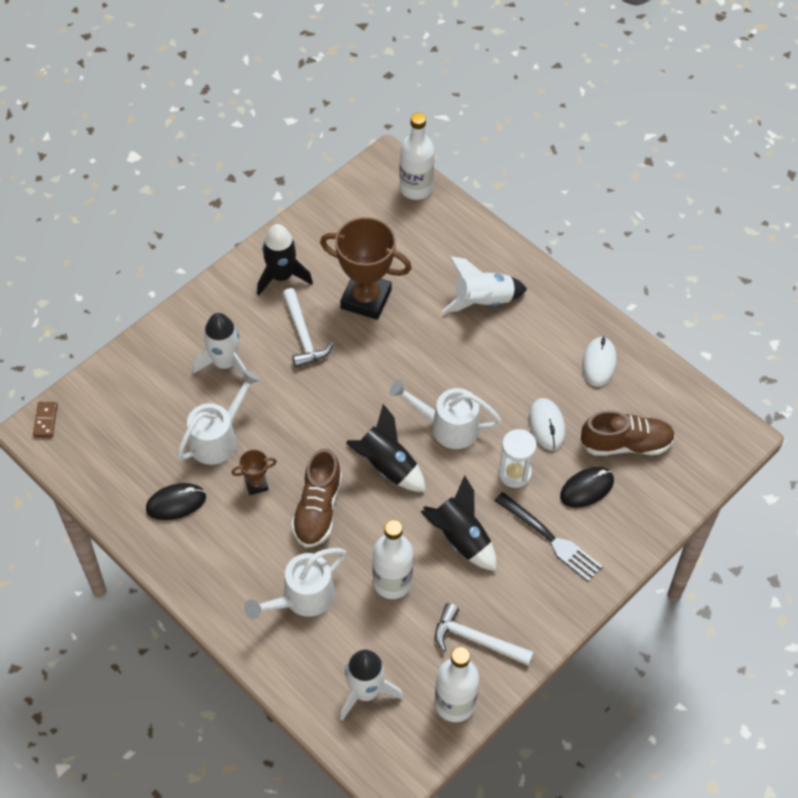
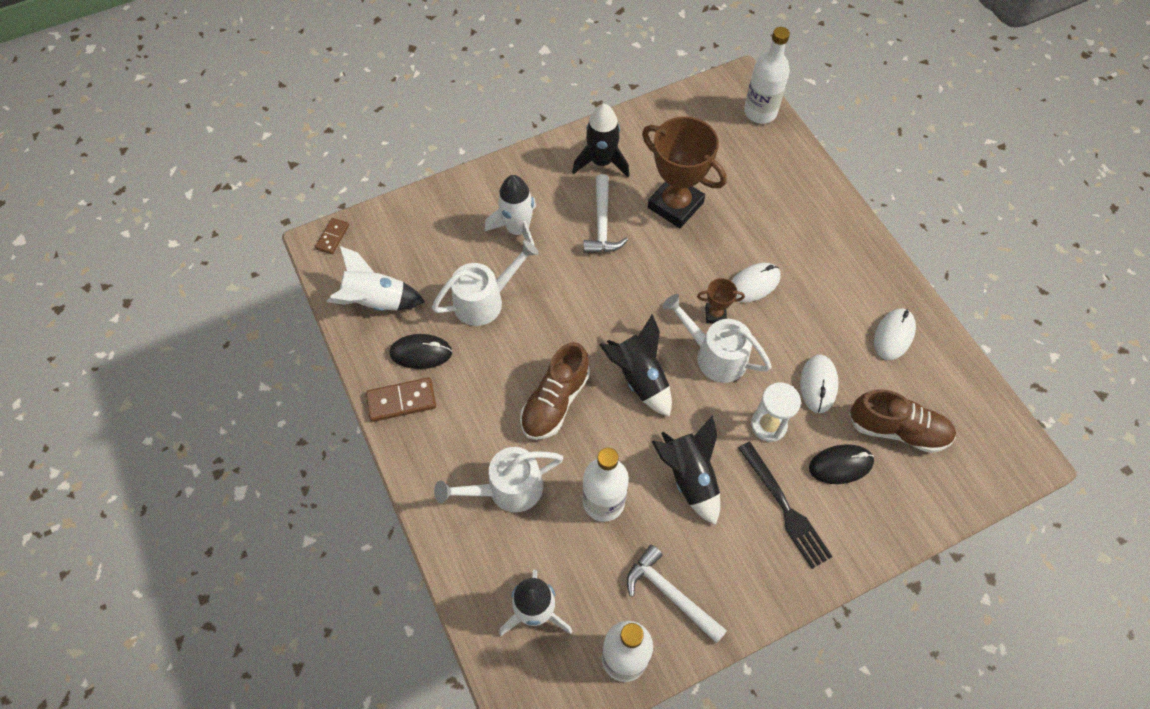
camera: 20 degrees right, 5 degrees up
(175, 551) = (401, 401): none -> brown domino
(256, 484) = (504, 357): brown trophy -> brown trophy (715, 314)
(461, 352) = (753, 284): none -> white mouse
(483, 301) = (792, 239): white rocket -> white rocket (376, 301)

